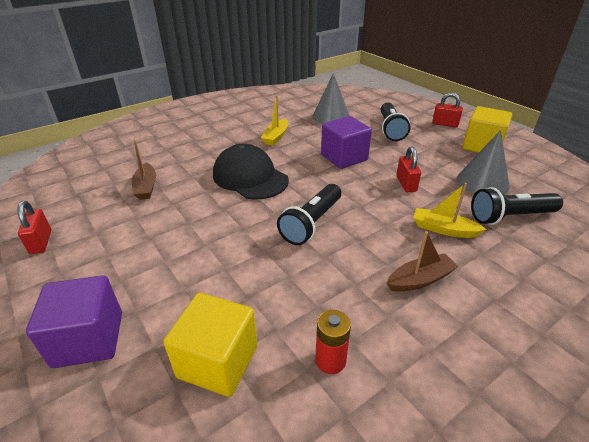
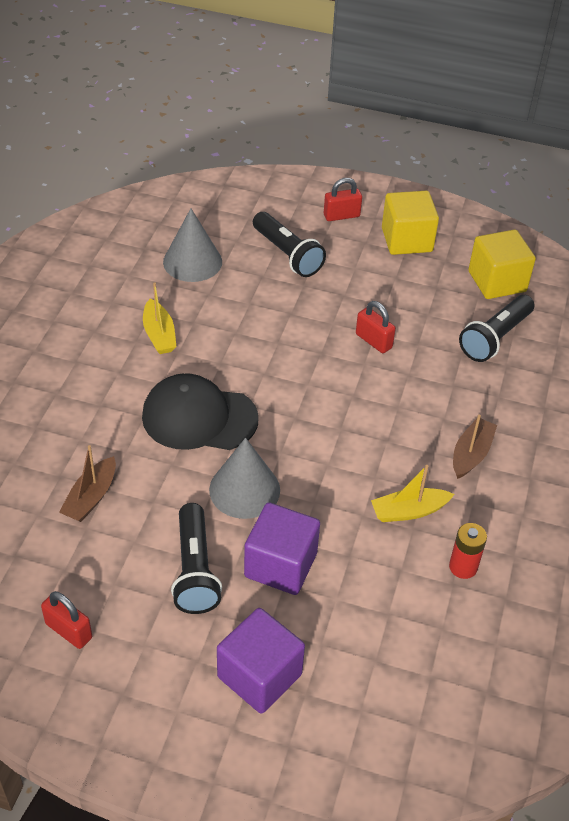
camera: 40 degrees left, 10 degrees up
(146, 187) = (91, 497): brown boat -> brown boat turned 75 degrees clockwise
(218, 361) = (384, 621): yellow cube -> yellow cube (497, 281)
(311, 223) = (327, 444): black flashlight -> black flashlight (194, 570)
(344, 157) = (275, 331): purple cube -> purple cube (280, 565)
(443, 229) = (450, 385): yellow boat -> yellow boat (409, 511)
(482, 182) = (443, 300): grey cone -> grey cone (244, 489)

